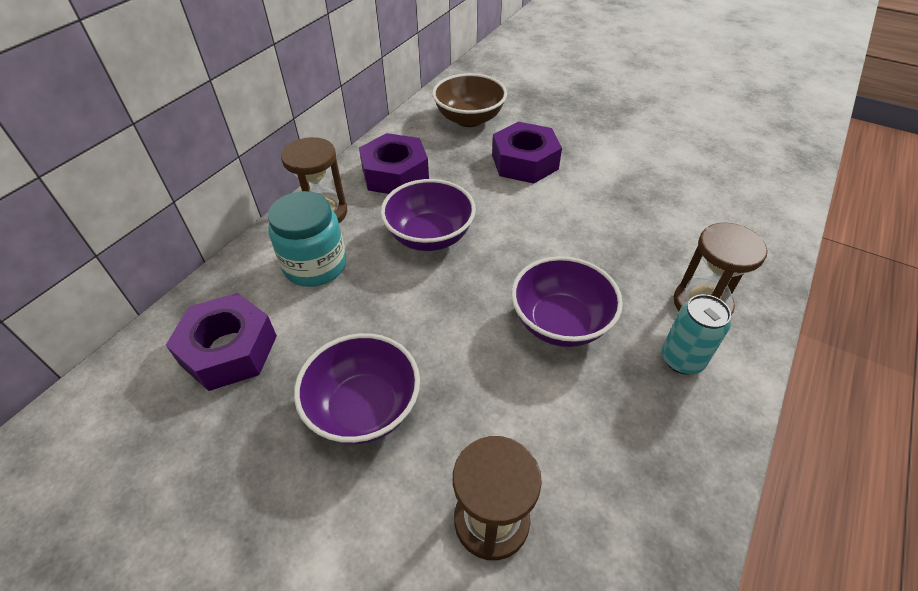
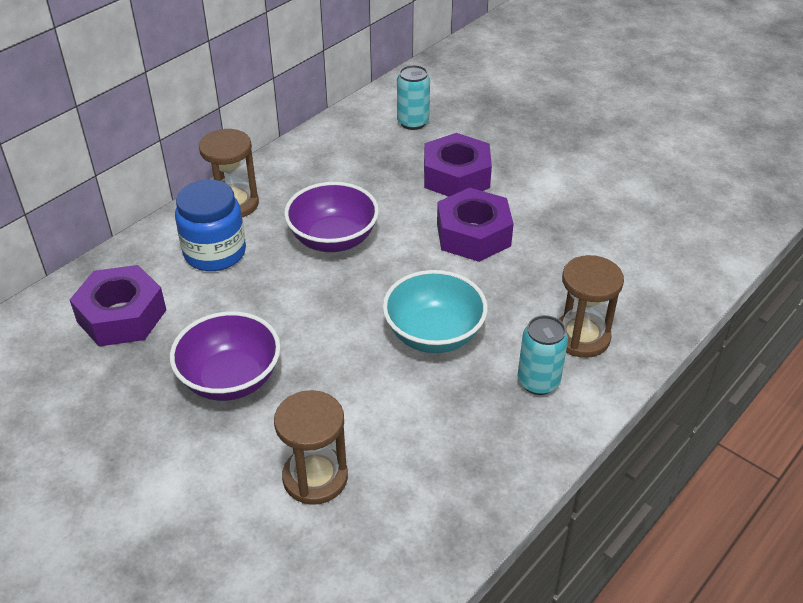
camera: 10 degrees right, 5 degrees down
(315, 265) = (215, 253): turquoise jar -> blue jar
(395, 174) = (316, 173): purple nut -> purple nut (473, 235)
(469, 119) = (413, 122): brown bowl -> turquoise can
(560, 322) = (434, 334): purple bowl -> turquoise bowl

